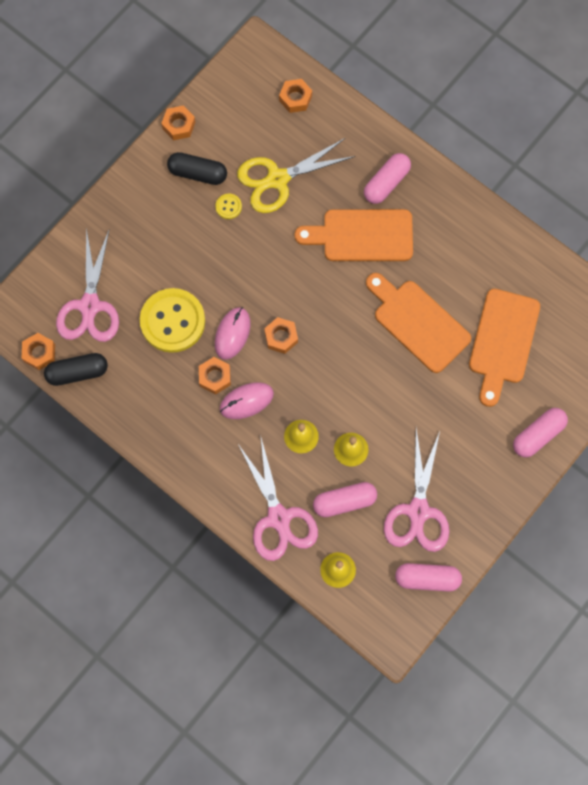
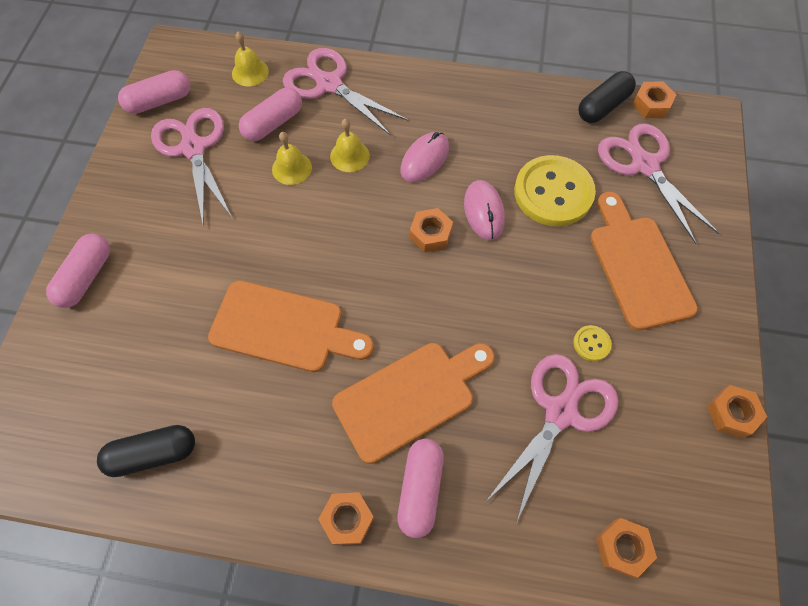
camera: 150 degrees right, 10 degrees down
(198, 173) = (658, 364): black capsule -> black capsule (153, 454)
(215, 377) = (471, 164): orange nut -> orange nut (347, 519)
(277, 179) = (561, 412): yellow scissors -> pink scissors
(502, 341) = (168, 359): orange cutting board -> orange cutting board (638, 266)

